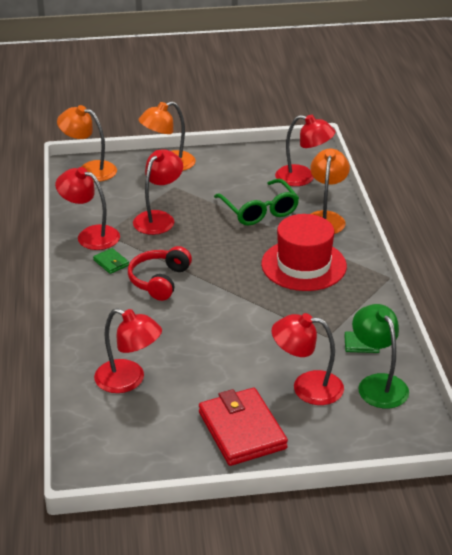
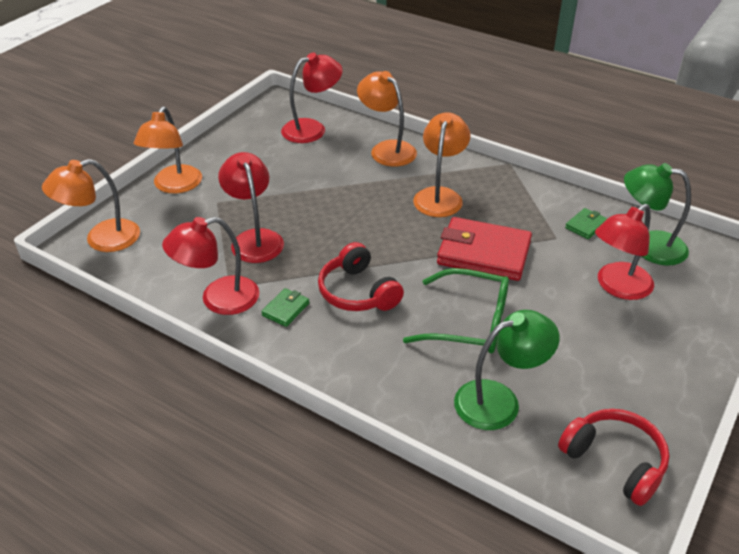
camera: 50 degrees left, 5 degrees up
(111, 263) = (286, 309): green wallet -> green wallet turned 60 degrees counterclockwise
(128, 450) = (615, 461): none -> red headphones
(129, 380) = (499, 400): red lamp -> green lamp
(242, 430) = (647, 361): red wallet -> red wallet (483, 253)
(259, 210) = (326, 176): green glasses -> green glasses (469, 322)
(303, 265) = (440, 196): red hat -> orange lamp

